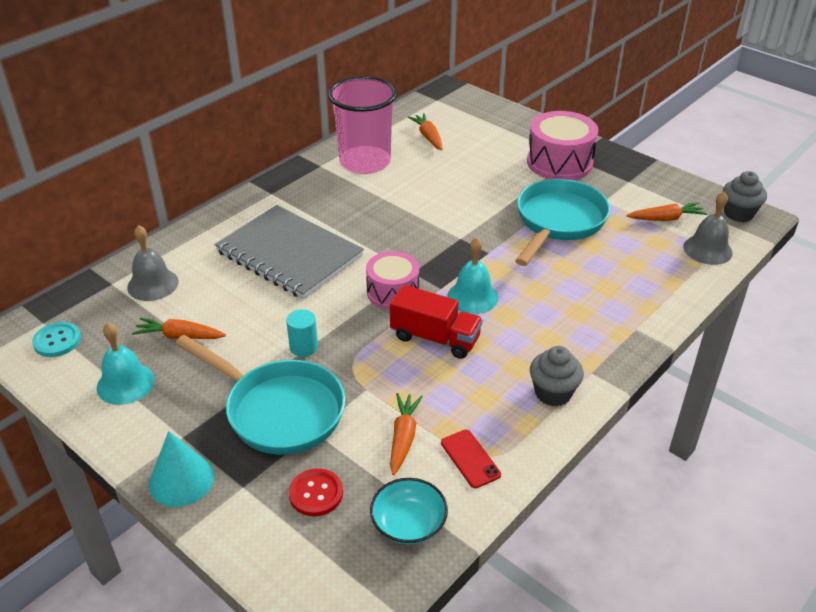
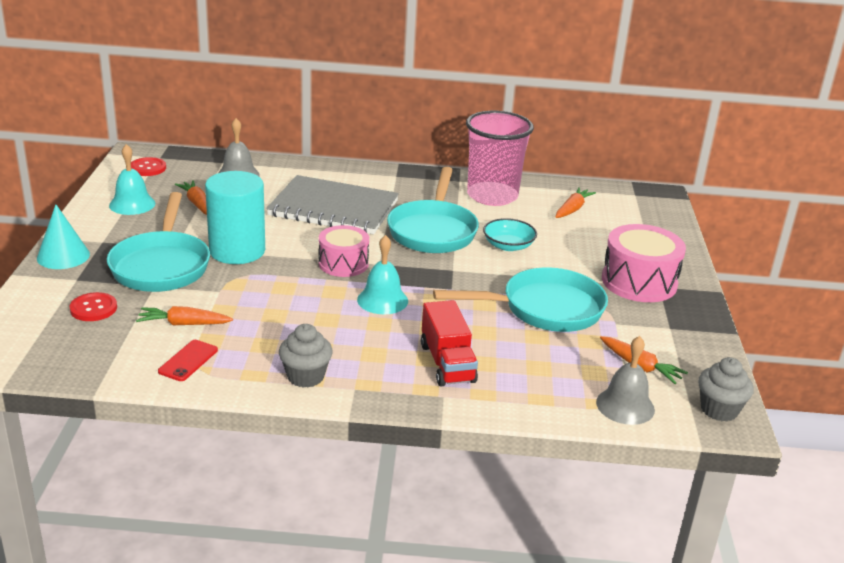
camera: 50 degrees right, 10 degrees down
(57, 341) = (148, 168): turquoise button -> red button
(289, 254) = (333, 208): grey notebook -> grey notebook turned 75 degrees counterclockwise
(303, 347) = (237, 251): turquoise cylinder -> turquoise cylinder, size x2.21
(388, 218) = (433, 230): none -> turquoise pan
(403, 437) = (183, 324): orange carrot -> orange carrot turned 150 degrees counterclockwise
(408, 523) = (97, 356): turquoise bowl -> turquoise bowl (508, 246)
(435, 338) = (310, 300): red truck -> red truck (447, 363)

